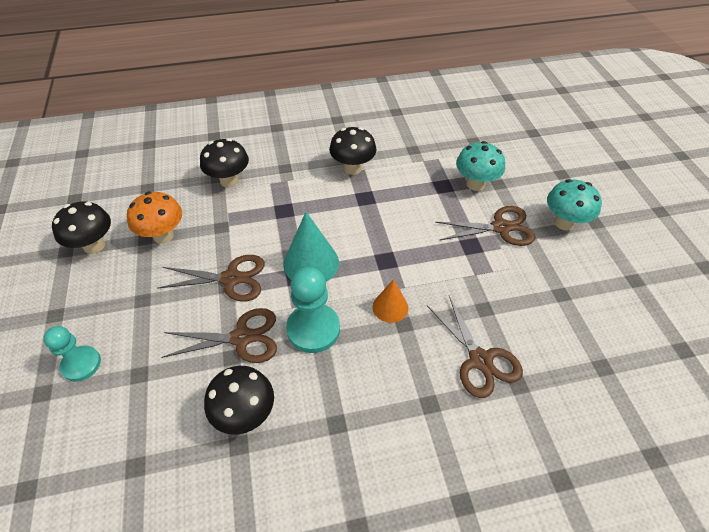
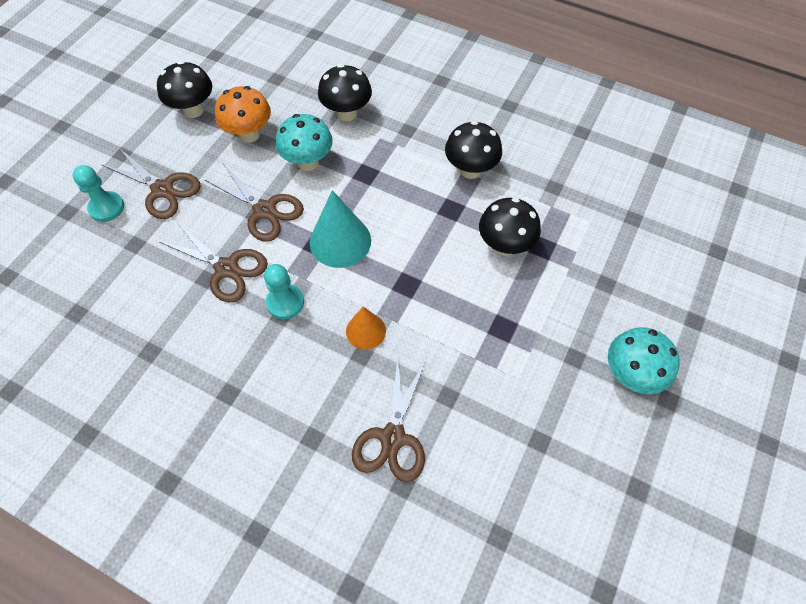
camera: 40 degrees right, 10 degrees up
(245, 414) = (174, 332): black mushroom -> black mushroom (504, 246)
(313, 329) = (285, 302): turquoise pawn -> turquoise pawn, size x0.66
(475, 184) = (579, 267): turquoise mushroom -> turquoise mushroom (308, 162)
(501, 228) = (554, 331): brown scissors -> brown scissors (162, 190)

